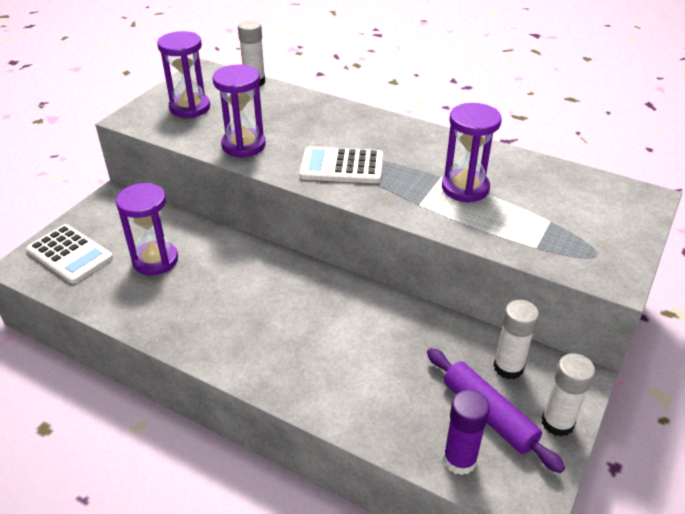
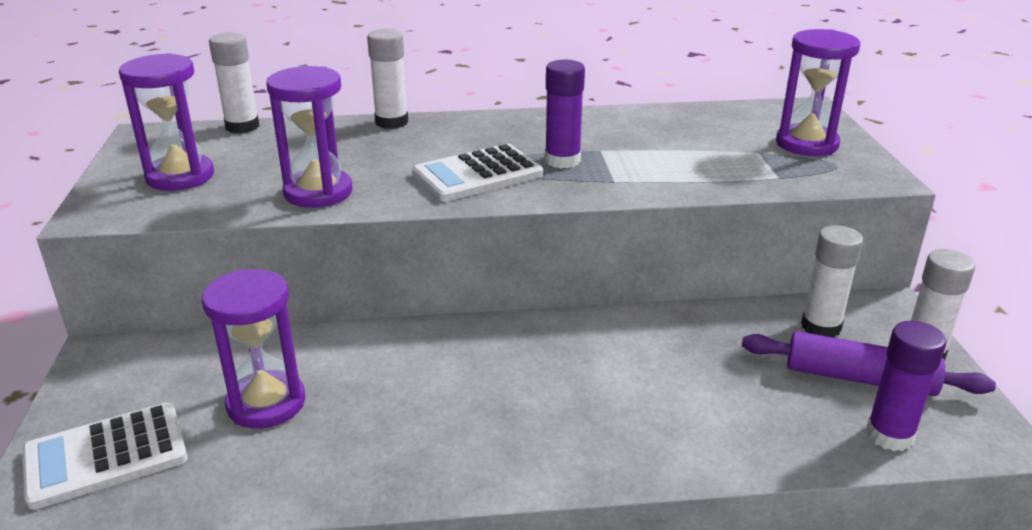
camera: 35 degrees left, 10 degrees down
(70, 254) = (106, 456): white calculator -> white calculator turned 150 degrees clockwise
(338, 107) = (391, 122): none -> white glue stick
(405, 175) = (562, 160): none -> purple glue stick
(465, 188) = (640, 152): purple hourglass -> purple hourglass (806, 144)

